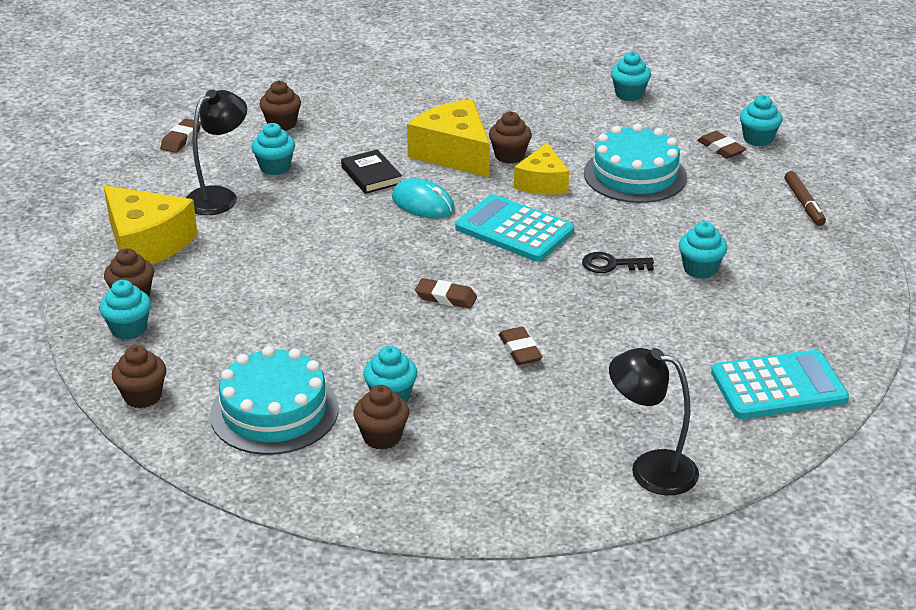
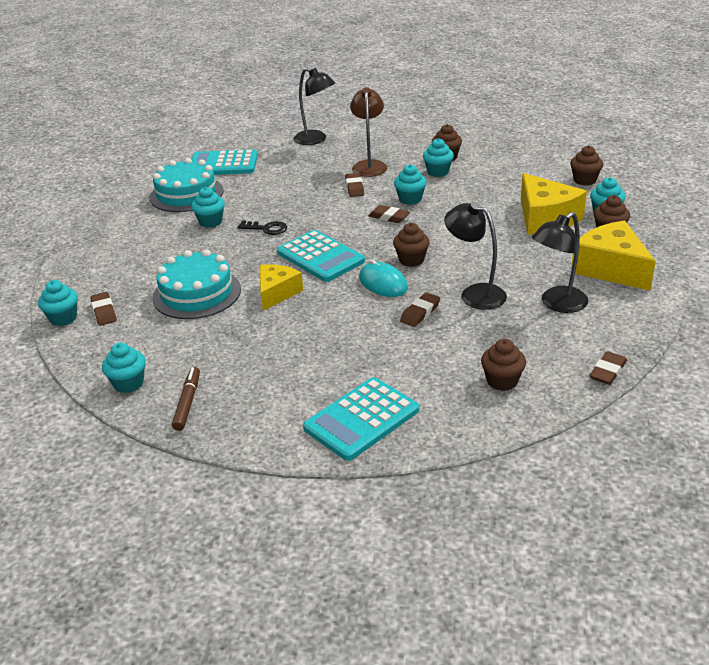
camera: 165 degrees left, 0 degrees up
(274, 411) = (505, 170): turquoise cake -> turquoise cake (186, 194)
(275, 167) = (508, 329): turquoise cupcake -> turquoise cupcake (410, 199)
(312, 200) = (475, 293): none -> black lamp
(371, 175) = (420, 313): black book -> brown eraser
(403, 89) = (361, 419): none -> turquoise calculator
(454, 153) = (339, 328): yellow cheese -> yellow cheese (545, 218)
(509, 156) = (290, 321): brown cupcake -> brown cupcake (411, 260)
(515, 404) = (369, 165): none -> brown lamp
(803, 204) = (93, 259): brown marker -> brown marker (188, 402)

